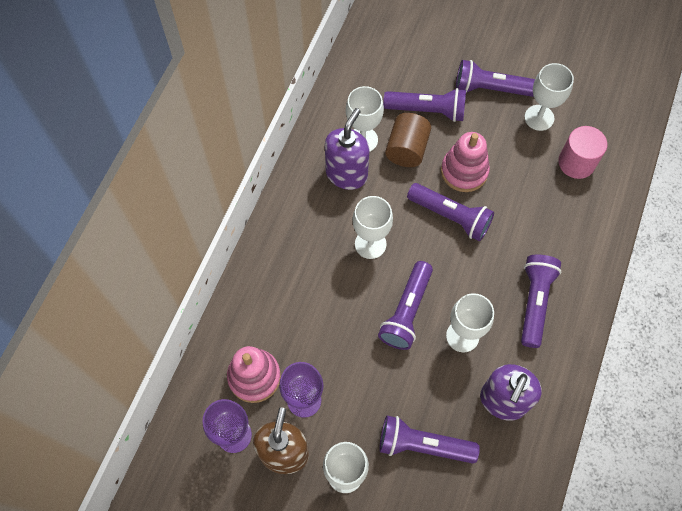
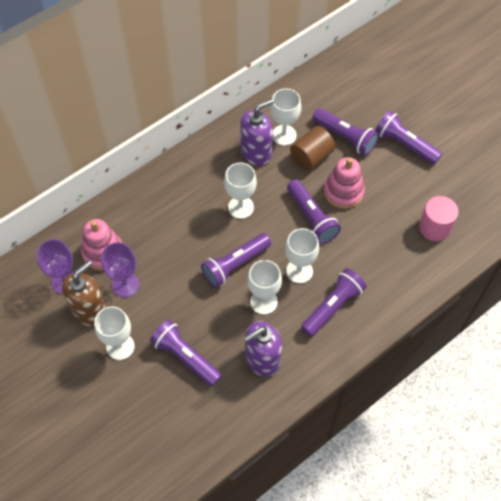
camera: 30 degrees right, 5 degrees down
(539, 118) = (428, 182): white goblet -> white goblet (299, 271)

